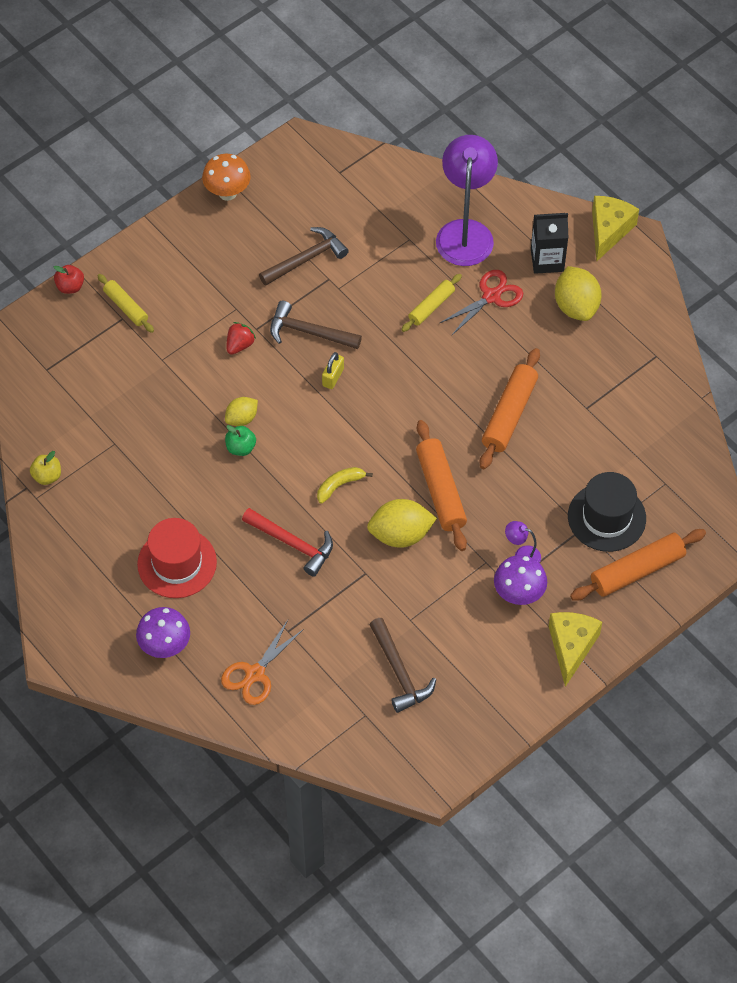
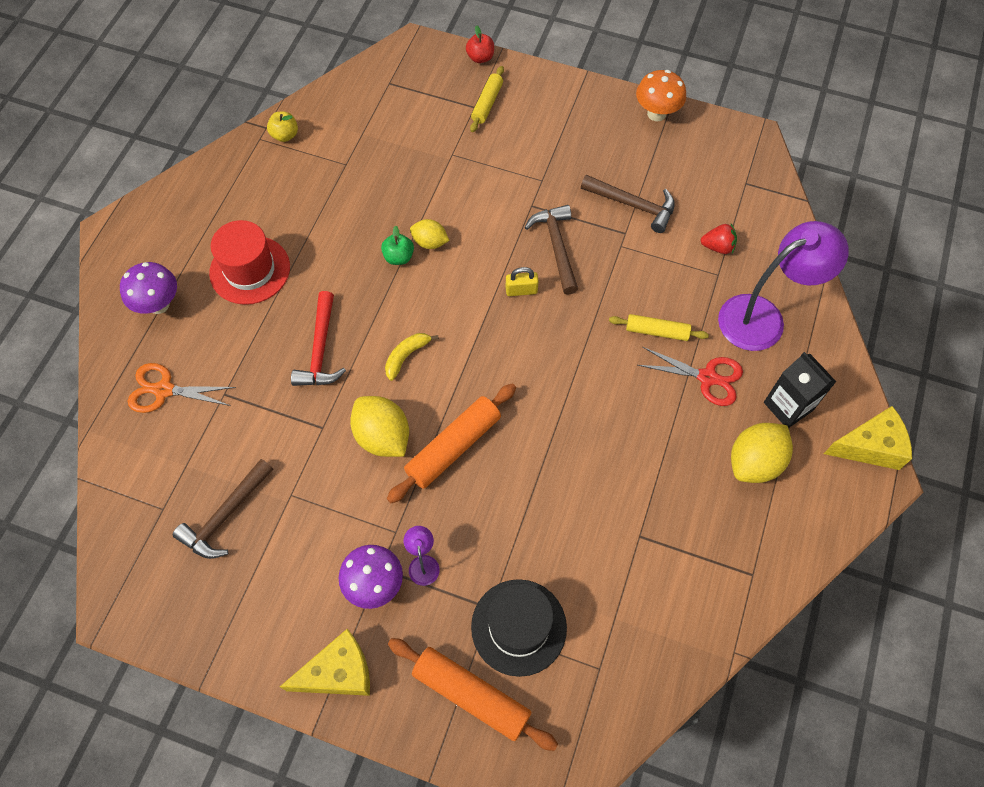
camera: 60 degrees right, 5 degrees up
(239, 345) = (506, 202): red strawberry -> red strawberry (717, 247)
(339, 485) = (406, 356): yellow banana -> yellow banana turned 75 degrees counterclockwise
(509, 414) = (582, 465): orange rolling pin -> none

